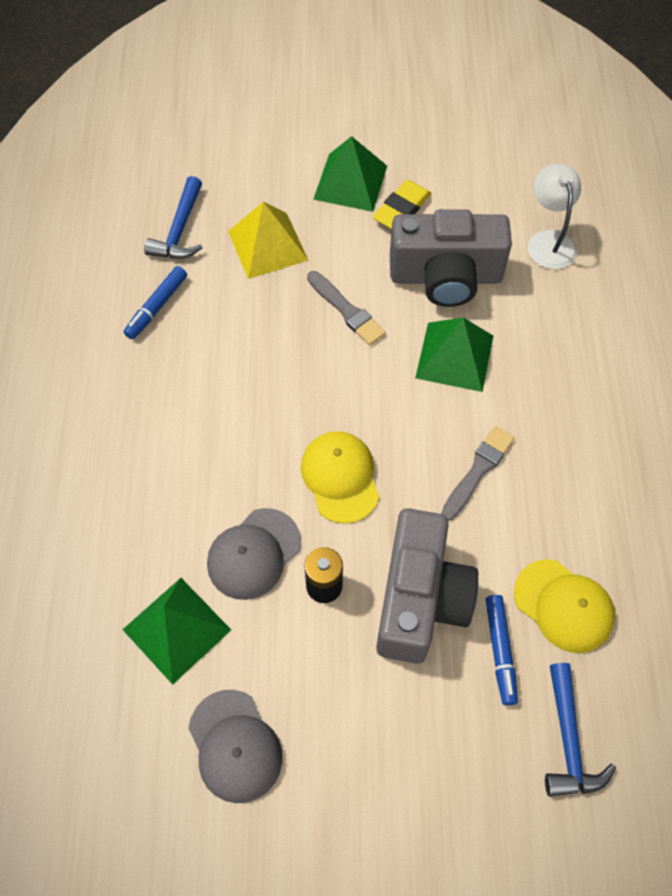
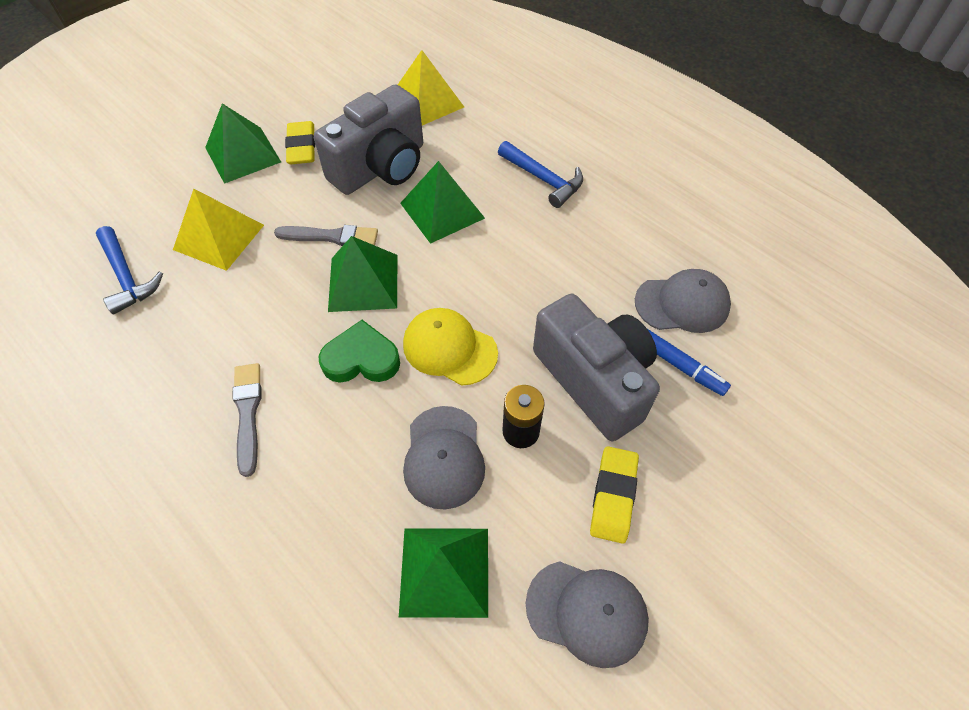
camera: 45 degrees left, 5 degrees down
(157, 307) = (164, 346): blue marker -> none
(271, 430) = (361, 359): none -> green heart
(332, 369) = (363, 282): none -> green pyramid
(337, 692) = (613, 496): none -> yellow eraser
(478, 470) = (537, 267): grey brush -> grey brush (248, 413)
(549, 241) = (426, 102): white lamp -> yellow pyramid
(564, 606) = (682, 304): yellow cap -> grey cap
(568, 741) = (780, 382): blue hammer -> blue hammer (543, 179)

